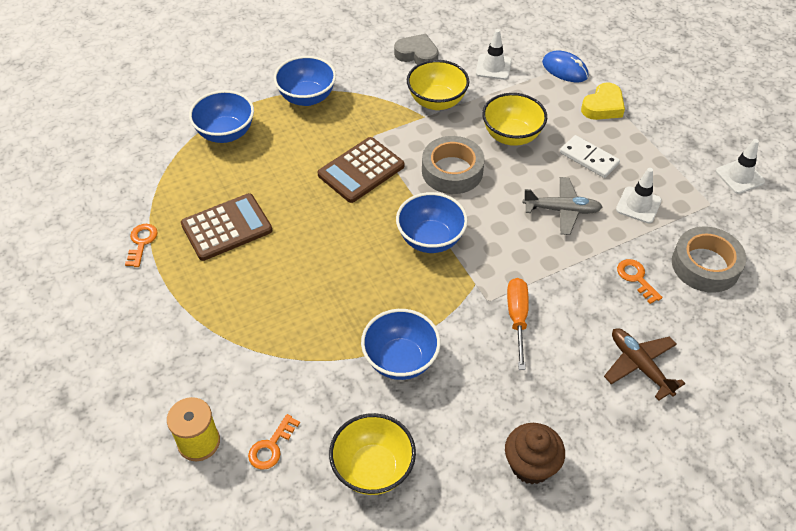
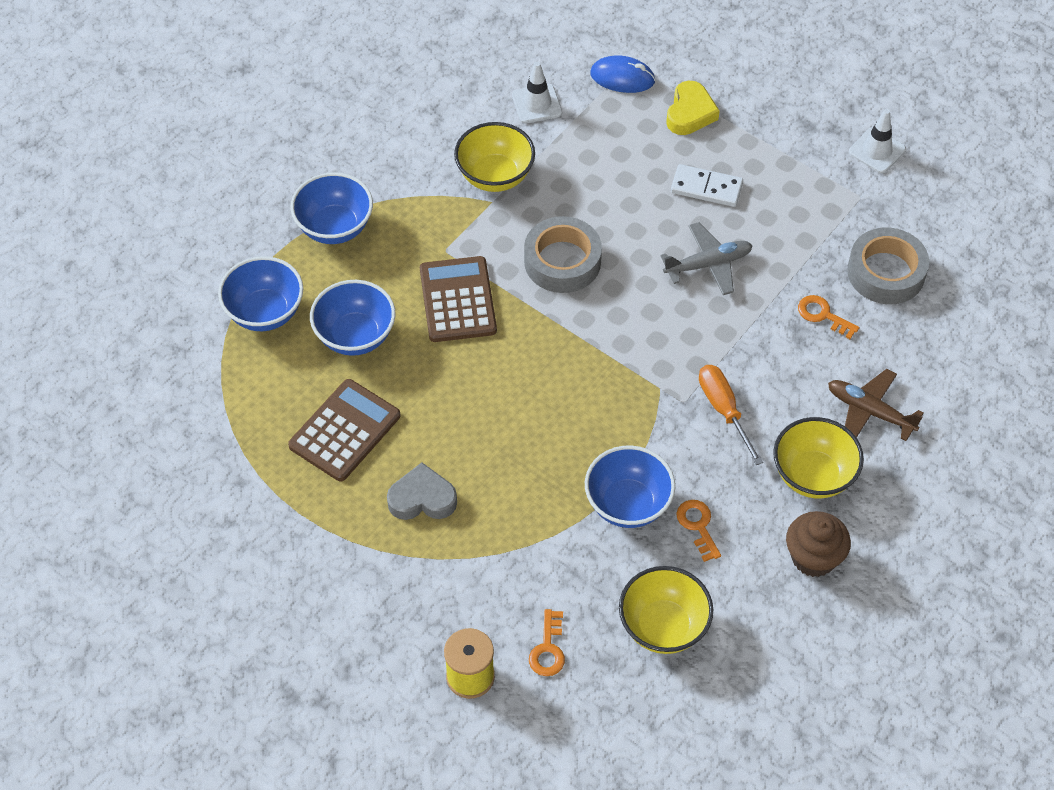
camera: 25 degrees left, 5 degrees up
(141, 242) = (256, 488): orange key -> orange key (698, 526)
(361, 170) = (457, 300): brown calculator -> brown calculator turned 150 degrees clockwise
(417, 54) = (435, 119): grey heart -> grey heart (422, 498)
(430, 239) = (584, 355): blue bowl -> blue bowl (355, 336)
(511, 136) = (606, 190): yellow bowl -> yellow bowl (813, 475)
(638, 205) = (786, 227): white traffic cone -> none

